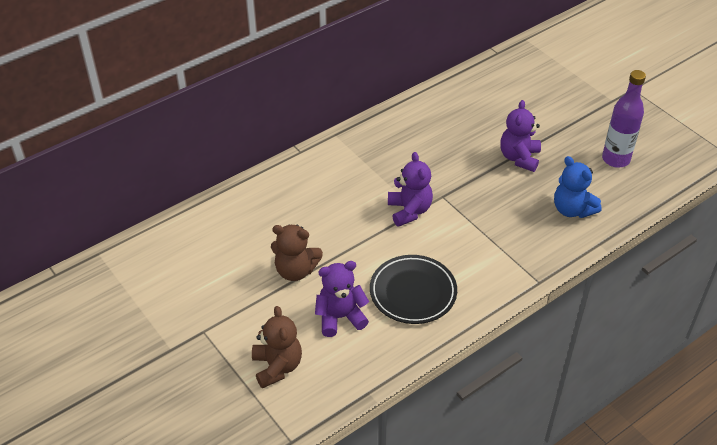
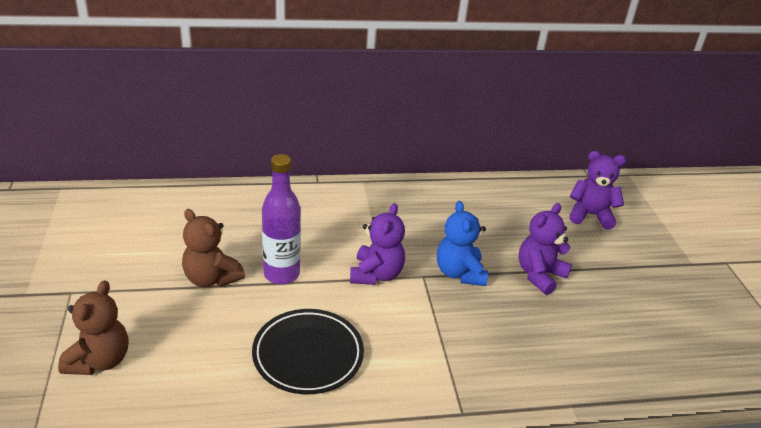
camera: 25 degrees right, 10 degrees down
(340, 317) = (209, 343): purple teddy bear -> purple teddy bear (590, 215)
(572, 209) = (564, 352): blue teddy bear -> blue teddy bear (459, 273)
(615, 159) = (657, 323): purple bottle -> purple bottle (281, 274)

